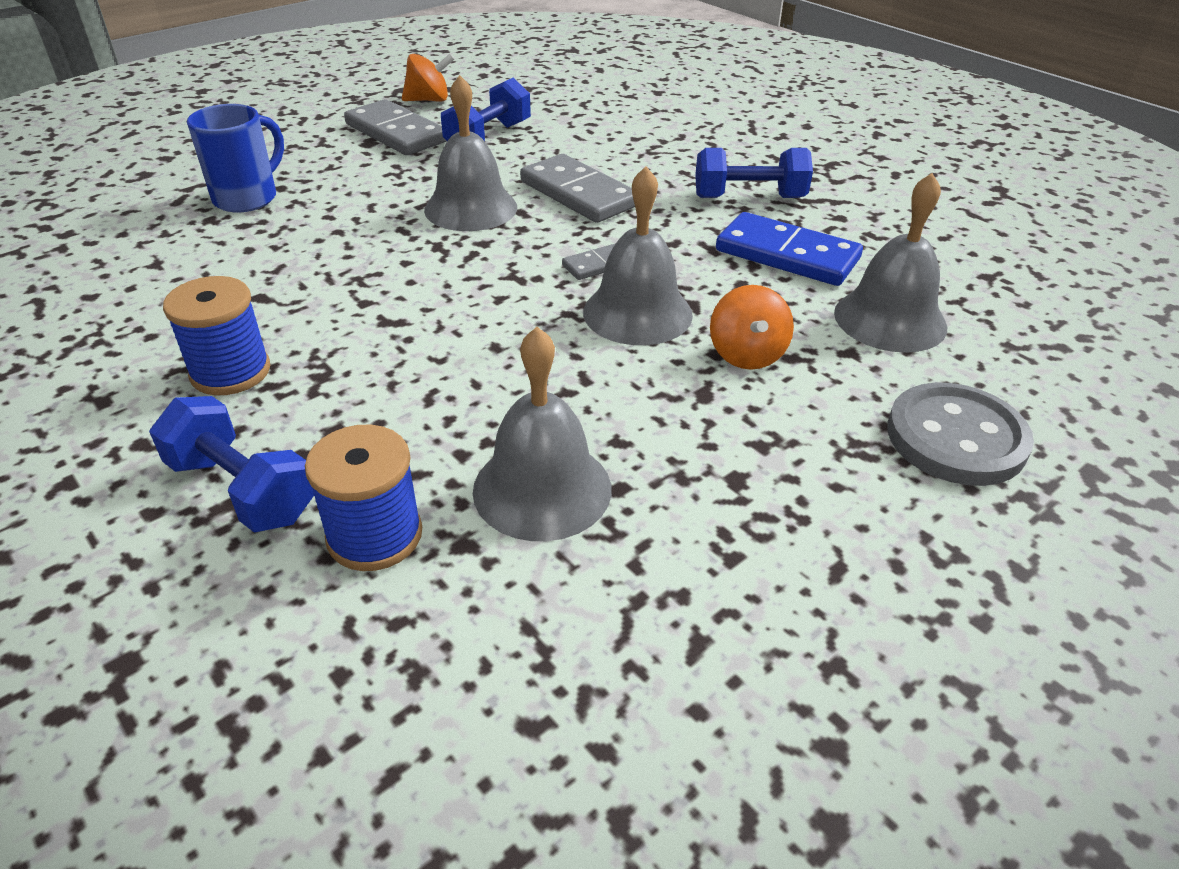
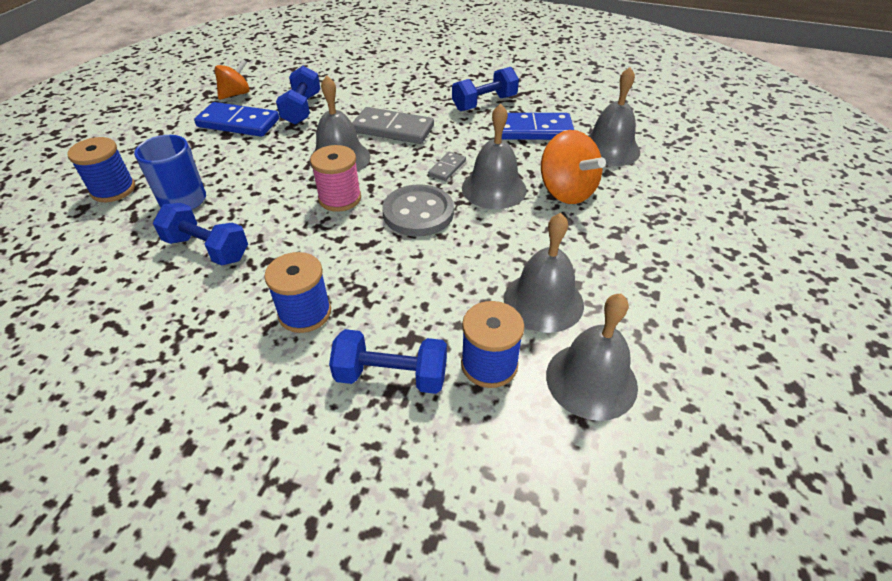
camera: 30 degrees left, 5 degrees up
(190, 165) = (113, 190): none -> blue spool
(211, 260) = (207, 249): none -> blue dumbbell
(396, 133) = (238, 123): grey domino -> blue domino
(417, 255) = (340, 198): none -> pink spool
(491, 628) = (591, 380): none -> grey bell
(746, 355) = (566, 191): orange spinning top -> orange spinning top, size x1.52
(956, 438) = (687, 197): grey button -> grey button (418, 213)

